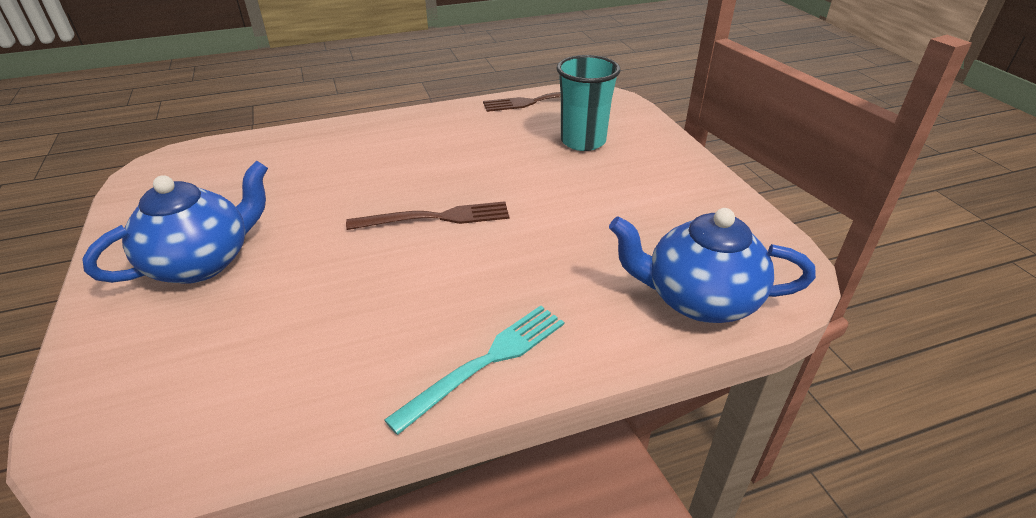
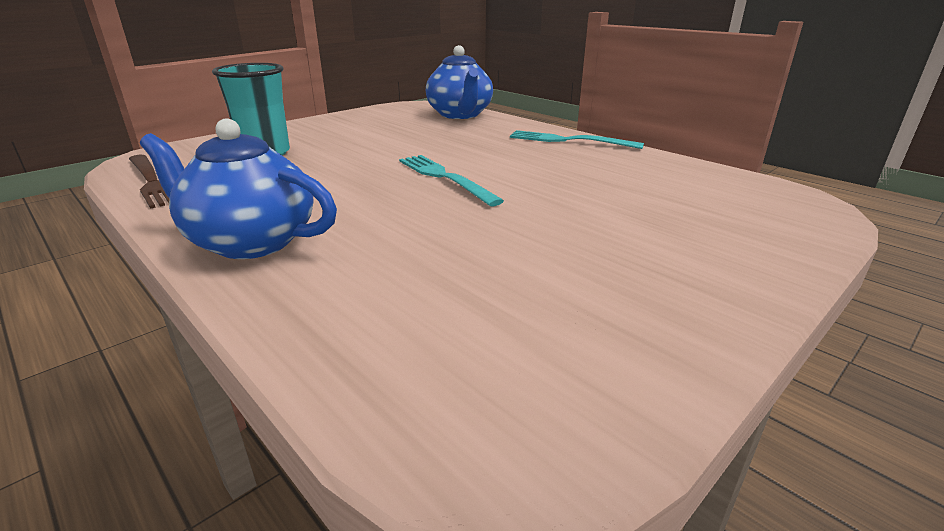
camera: 115 degrees left, 10 degrees down
(202, 262) = (636, 253): blue teapot -> blue teapot (250, 241)
(435, 218) = (445, 178): brown fork -> turquoise fork

